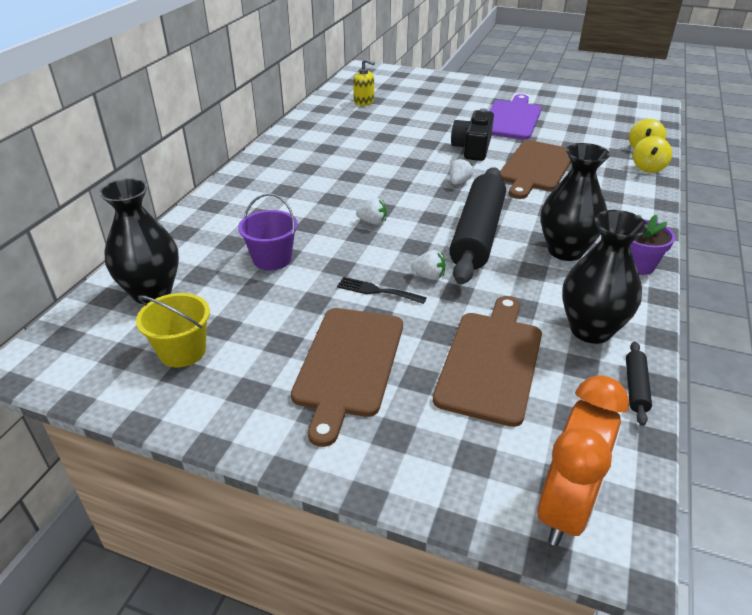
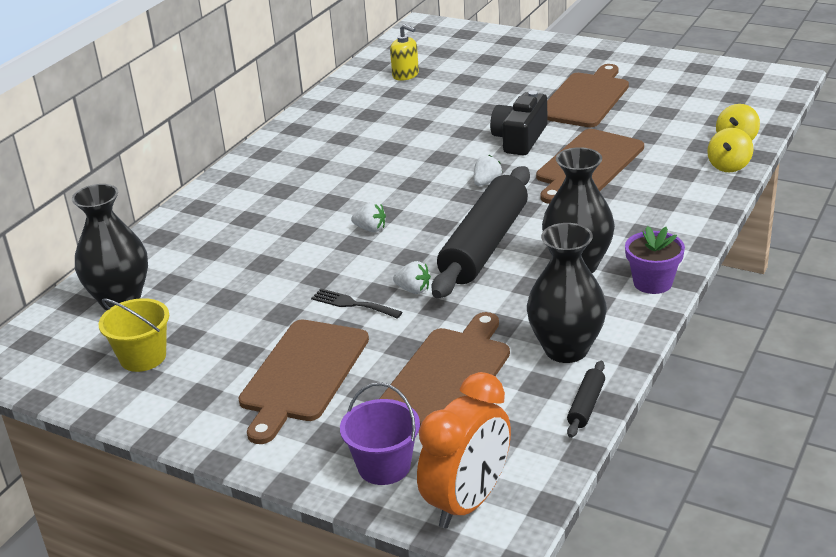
camera: 10 degrees right, 5 degrees down
(272, 259) = (250, 268): purple bucket -> purple bucket (384, 466)
(512, 119) = (586, 98): purple cutting board -> brown cutting board

